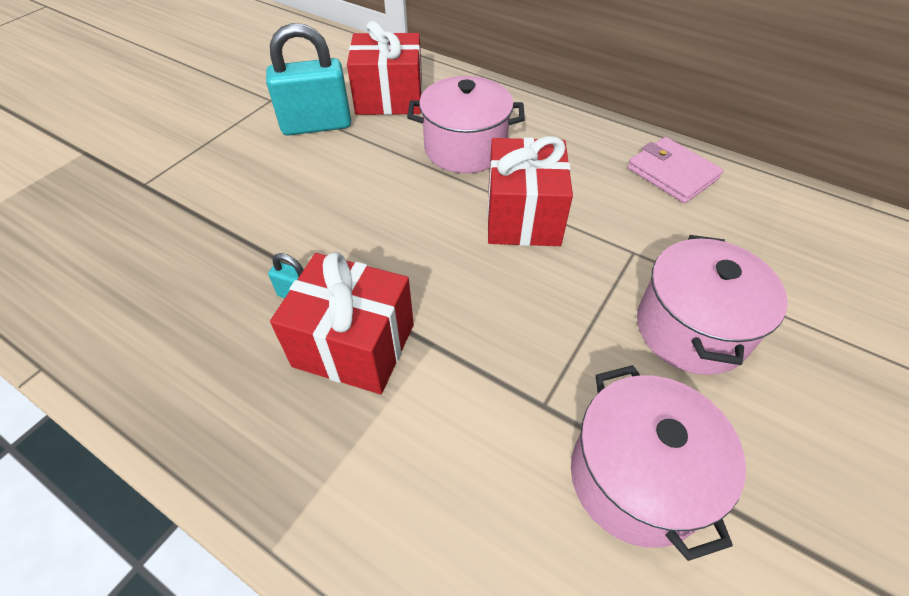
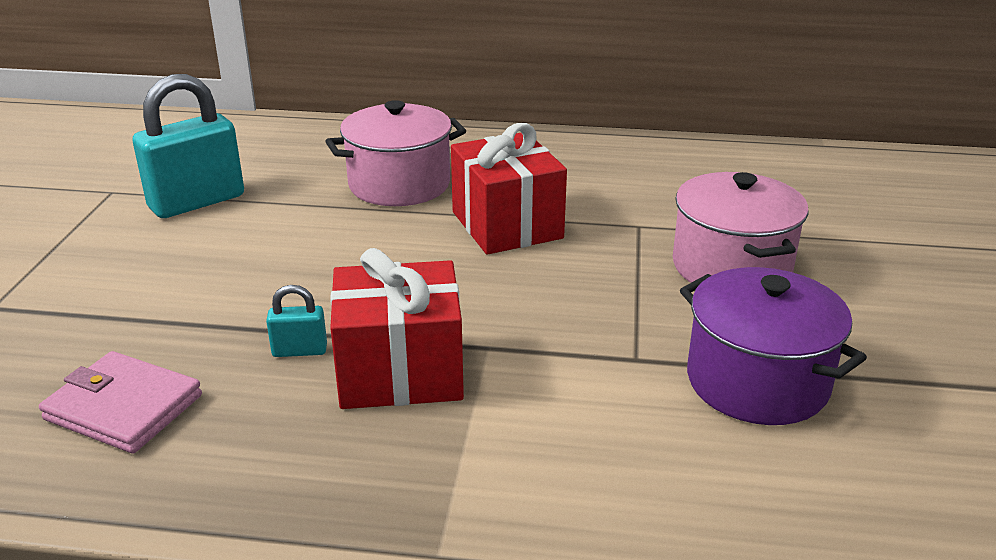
camera: 25 degrees left, 20 degrees down
(389, 98) = (272, 160): red gift -> none
(636, 478) = (757, 382): pink pot -> purple pot
(672, 173) = (632, 159): pink wallet -> pink wallet (123, 407)

